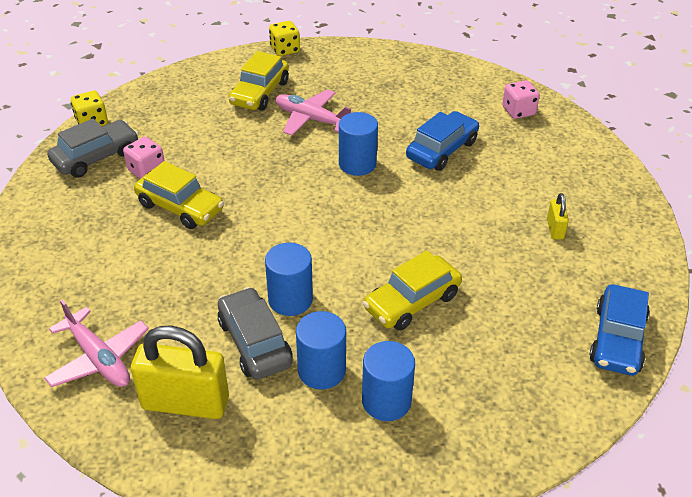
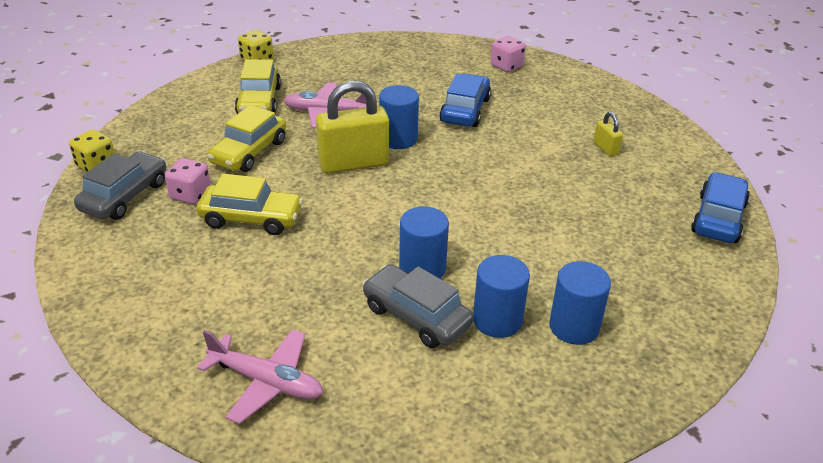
camera: 25 degrees left, 5 degrees down
(185, 403) = (388, 392): yellow padlock -> yellow padlock (353, 164)
(412, 302) = (533, 238): yellow car -> yellow car (249, 152)
(617, 339) = (718, 218): blue car -> blue car turned 150 degrees counterclockwise

